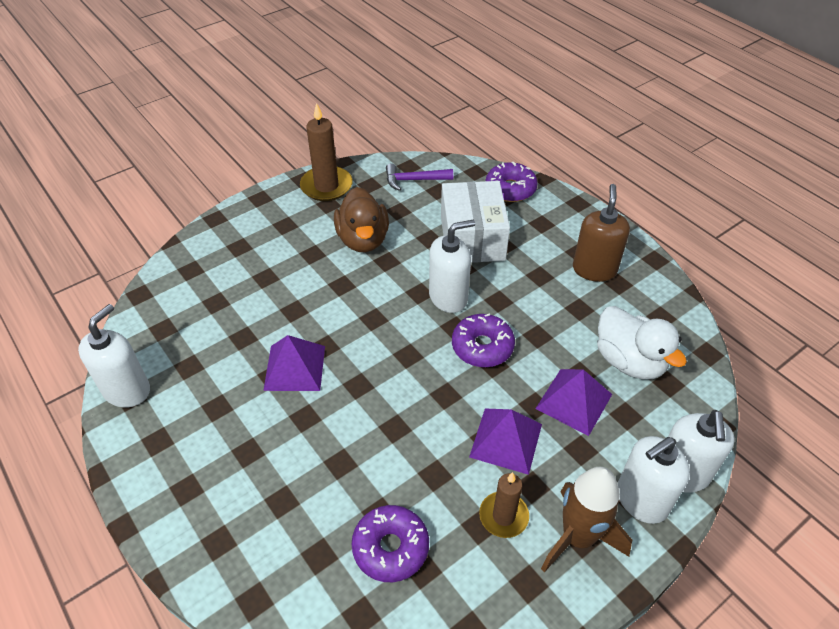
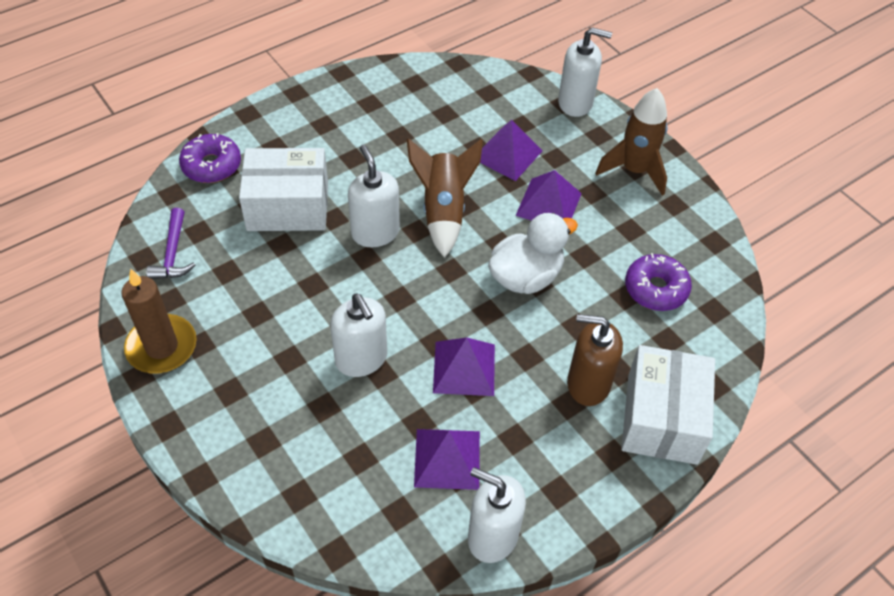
camera: 90 degrees left, 5 degrees up
(205, 358) = (447, 458): none -> purple pyramid
(220, 539) = (662, 418): none -> white box
(363, 239) = (273, 307): brown duck -> none
(482, 347) = (443, 211): purple donut -> brown rocket
(503, 516) = (620, 213): brown candle -> none
(594, 269) = (349, 116): brown soap dispenser -> brown soap dispenser (588, 384)
(629, 361) = (464, 112): white duck -> white duck (526, 276)
(641, 500) = (599, 129): white soap dispenser -> white soap dispenser (361, 359)

